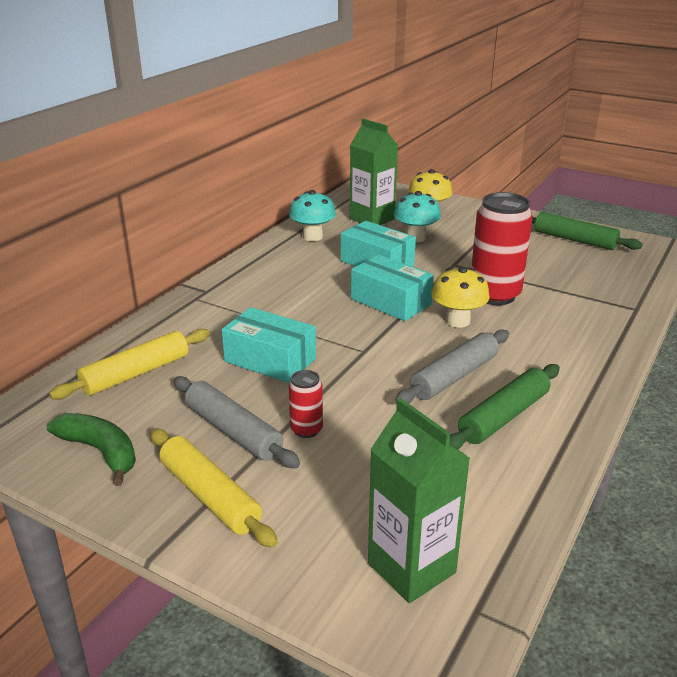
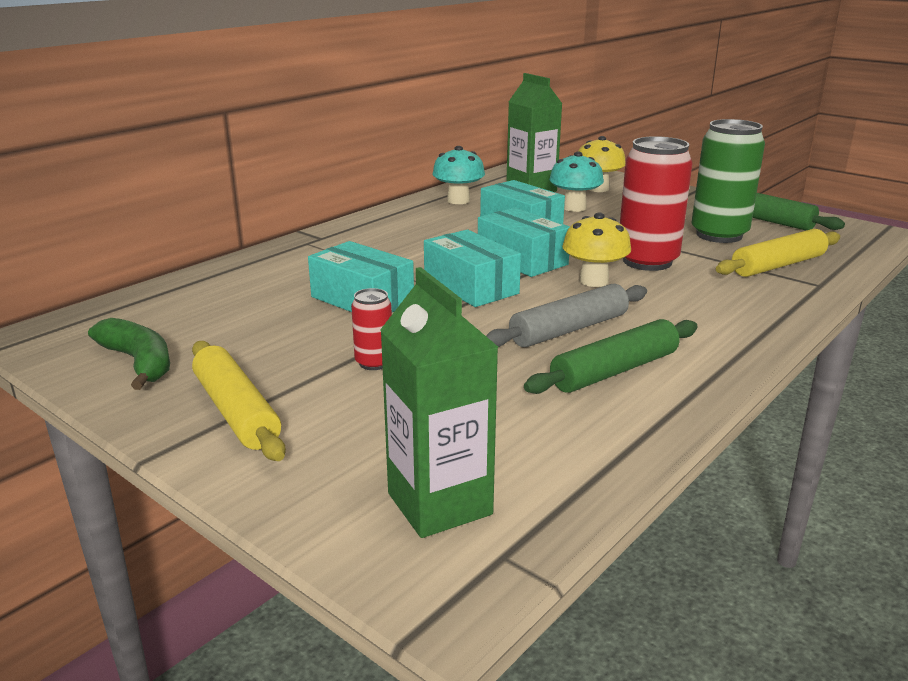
camera: 10 degrees right, 5 degrees down
(136, 373) = (212, 300): yellow rolling pin -> yellow rolling pin (778, 265)
(233, 431) = (290, 357): grey rolling pin -> none
(358, 336) = (470, 286): none -> turquoise box
(543, 260) = (719, 235): none -> green can

